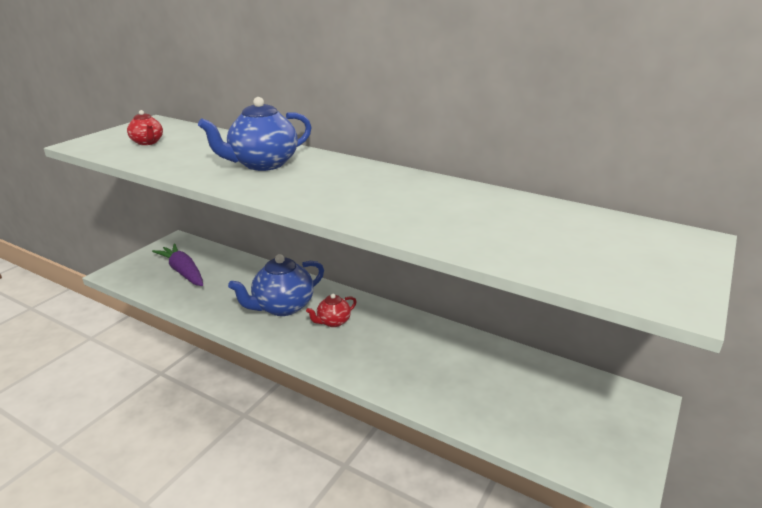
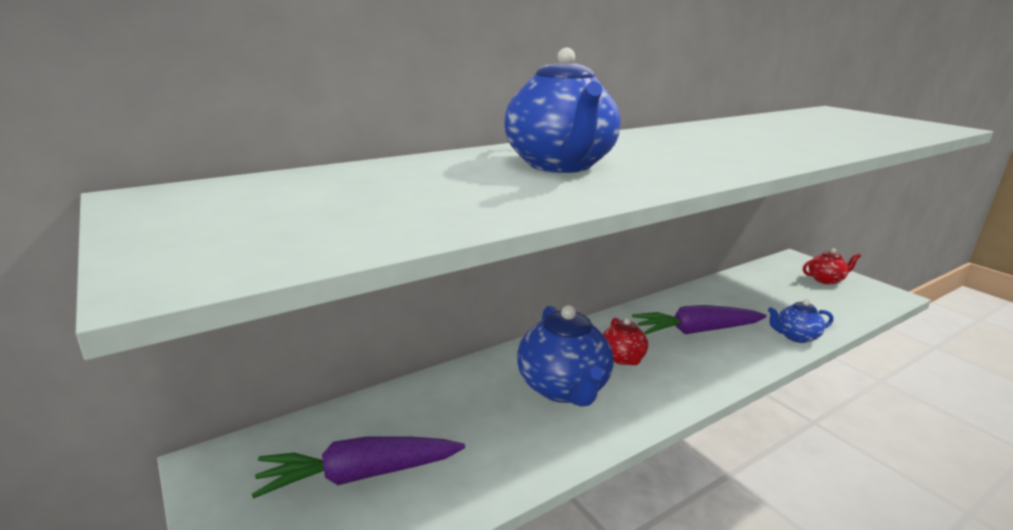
camera: 65 degrees left, 5 degrees down
(147, 142) = (308, 212): red teapot -> red teapot (826, 280)
(401, 348) = (696, 331): none -> purple carrot
(438, 403) = (795, 336): none -> blue teapot

